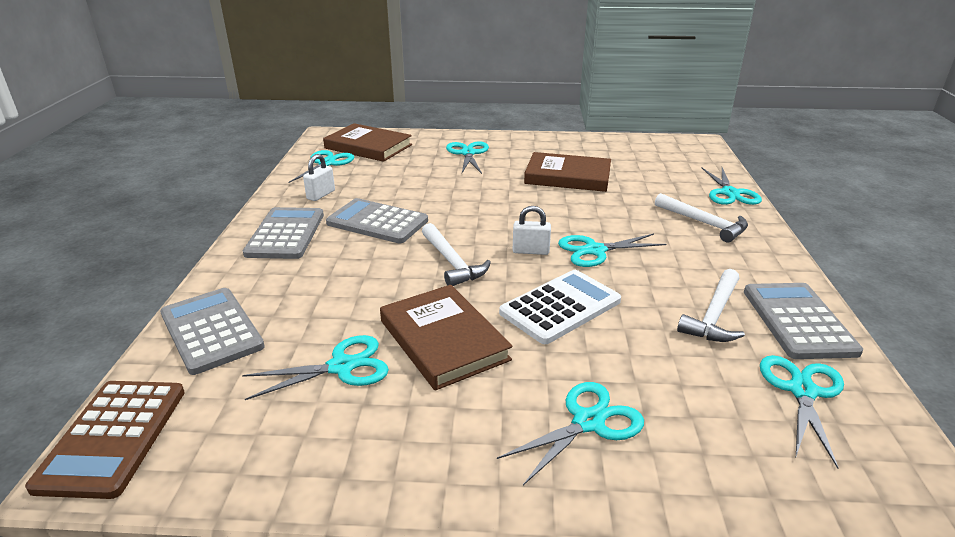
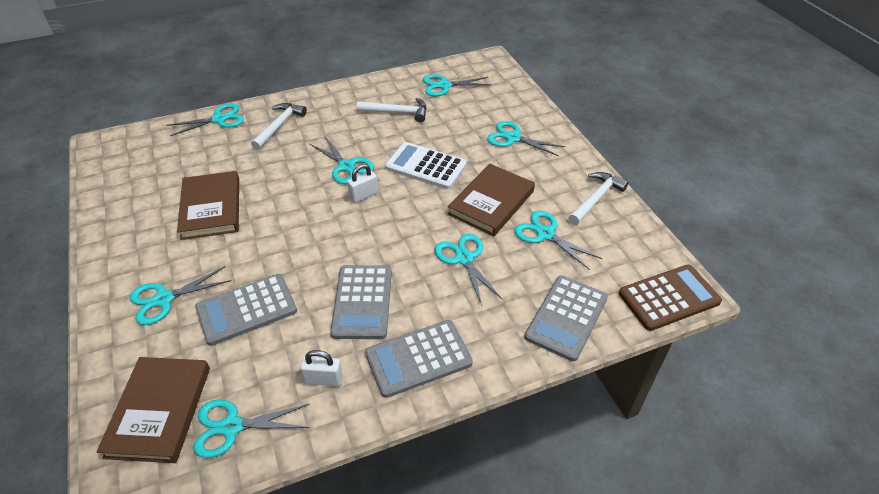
camera: 115 degrees left, 15 degrees up
(369, 289) = (464, 258): none -> turquoise scissors
(452, 262) = (403, 230): white hammer -> white hammer (596, 198)
(530, 251) = (364, 195): white padlock -> white padlock turned 75 degrees clockwise
(798, 321) = (385, 88): grey calculator -> grey calculator (246, 309)

